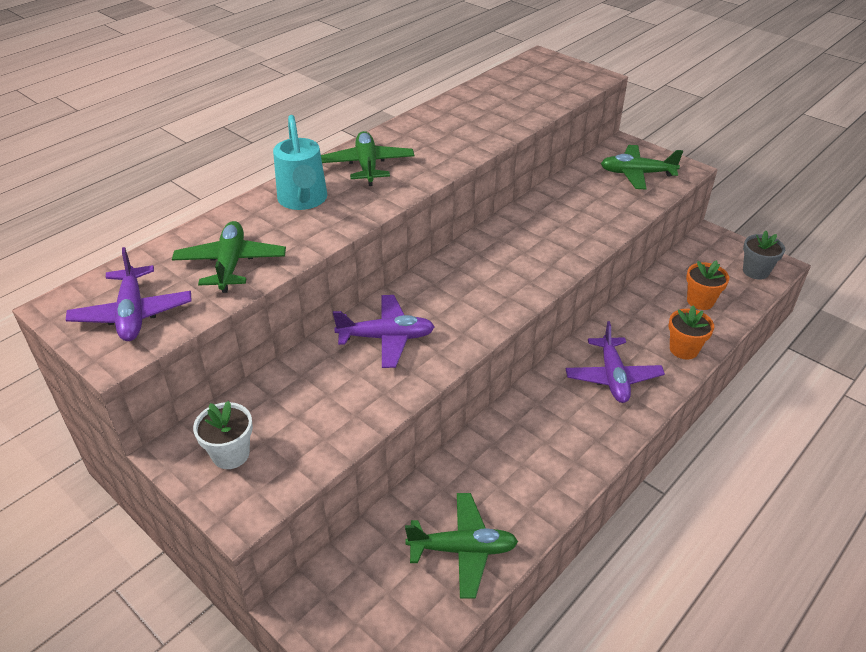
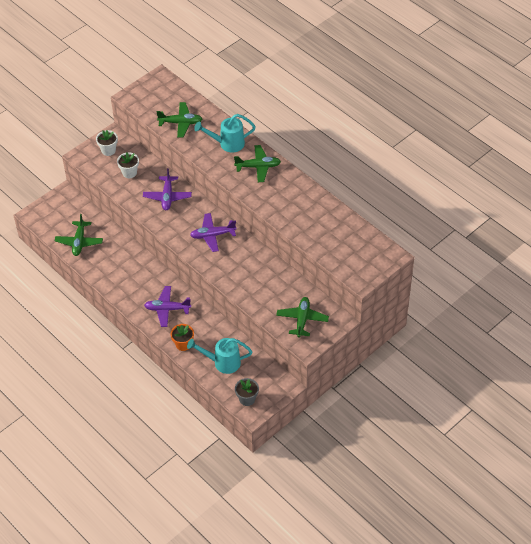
camera: 95 degrees right, 10 degrees up
(132, 314) = (152, 98): purple plane -> purple plane (212, 235)
(311, 406) = (129, 173): none -> white flower pot
(700, 301) = (222, 362): orange flower pot -> turquoise watering can

